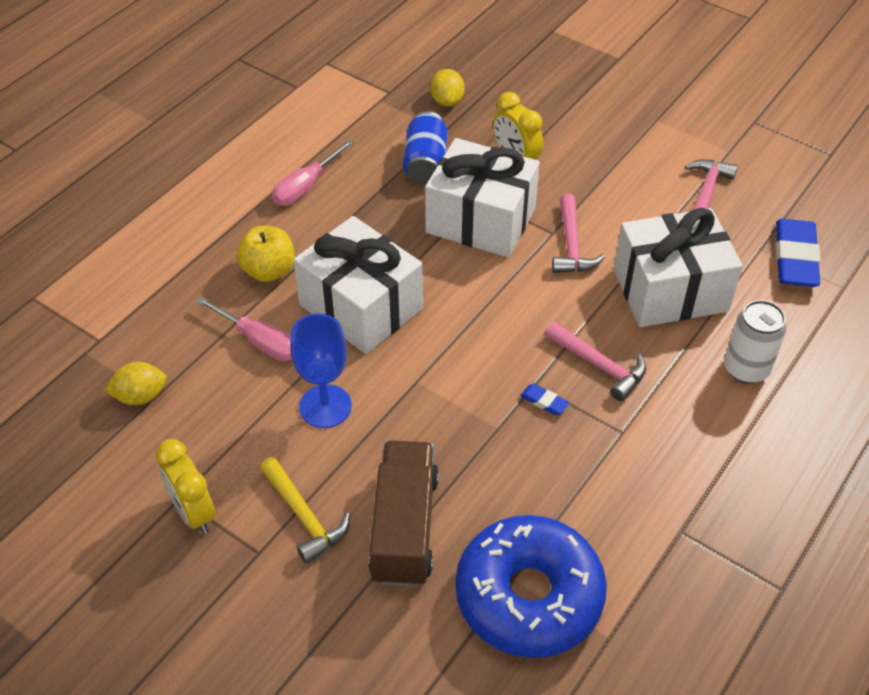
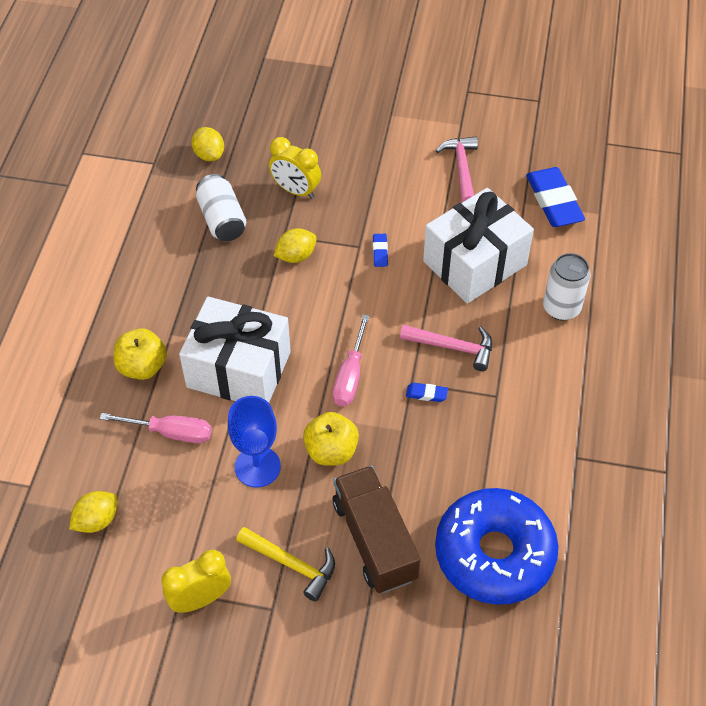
camera: 25 degrees left, 5 degrees up
(193, 512) = (200, 599): yellow clock -> yellow clock turned 120 degrees clockwise
(305, 187) = (130, 278): pink screwdriver -> pink screwdriver (350, 376)
(410, 420) = (331, 451): none -> yellow apple
(425, 163) = (222, 219): blue can -> white can
(481, 220) = (296, 256): white gift -> yellow lemon
(571, 245) = (380, 252): pink hammer -> blue eraser

